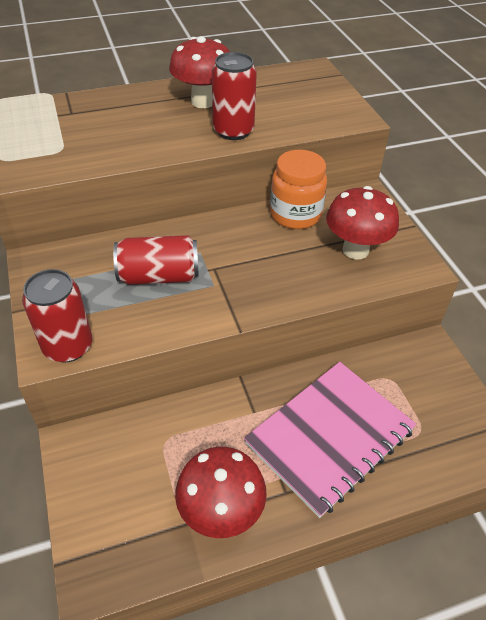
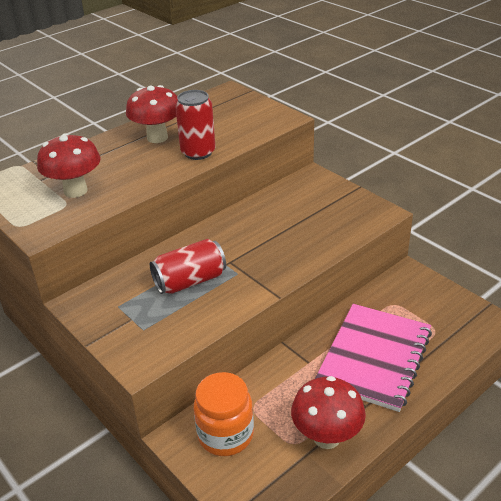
camera: 20 degrees left, 10 degrees down
(68, 346) = (152, 353): red can -> none
(295, 215) = (267, 205): orange jar -> orange jar (225, 435)
(355, 250) = (328, 216): red mushroom -> red mushroom (75, 191)

